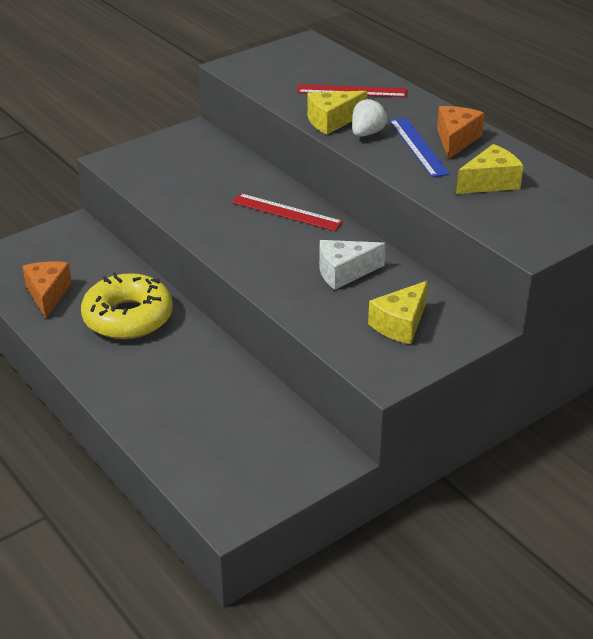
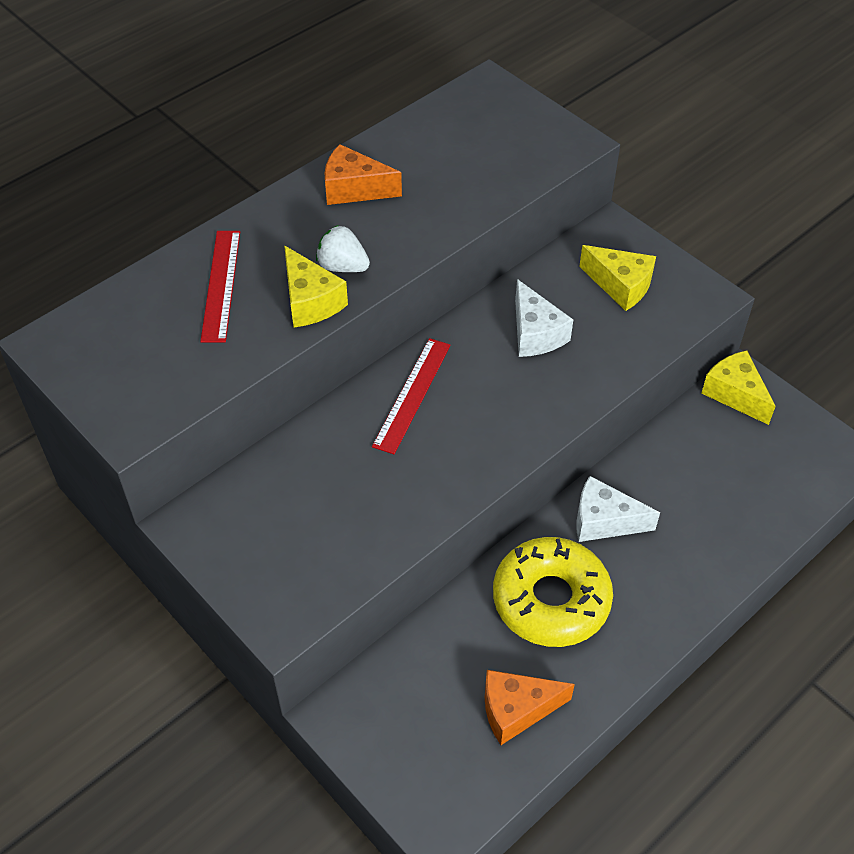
camera: 95 degrees left, 15 degrees up
(191, 351) = (604, 521): none -> white cheese
(418, 147) = (373, 220): blue ruler -> none
(490, 182) = (450, 164): yellow cheese -> yellow cheese (735, 394)

